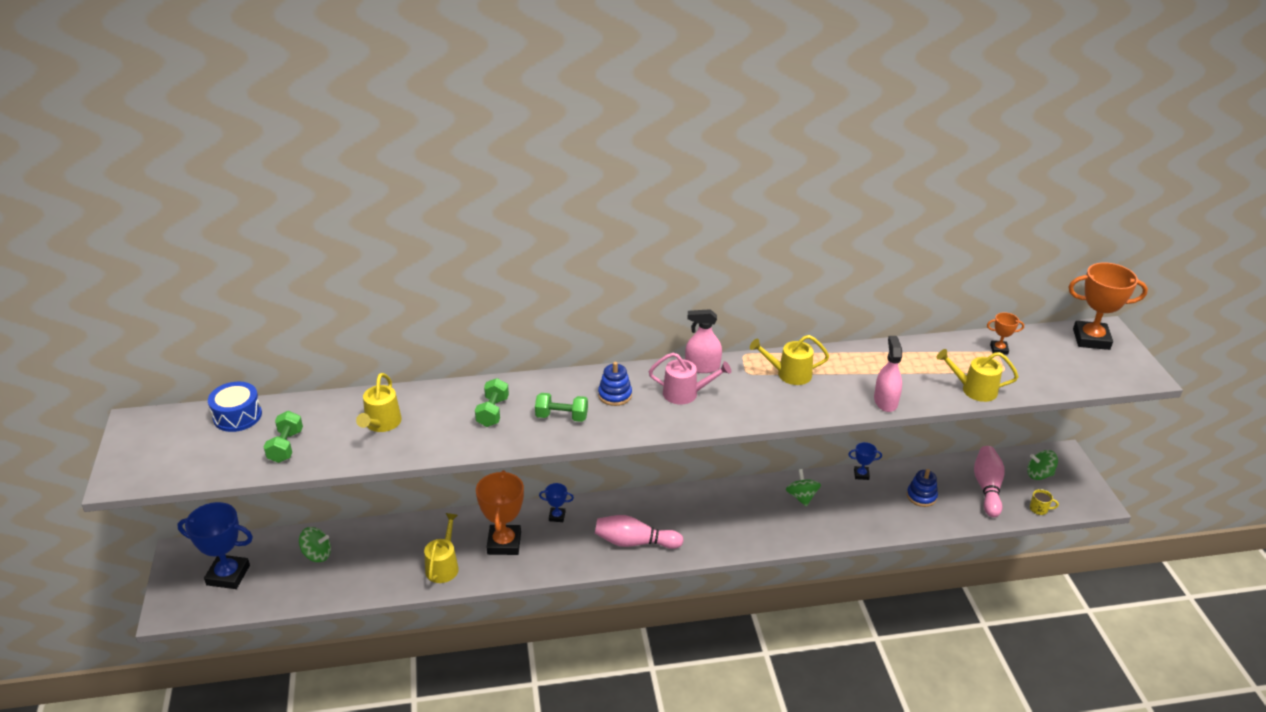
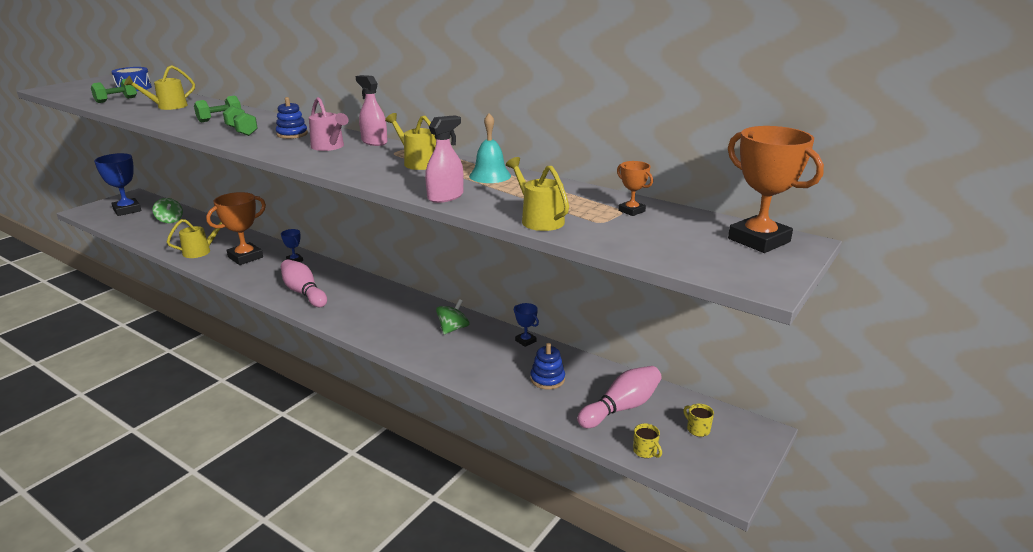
camera: 45 degrees right, 10 degrees down
(863, 361) = (490, 176): none -> turquoise bell
(1039, 474) = (697, 429): green spinning top -> yellow mug

